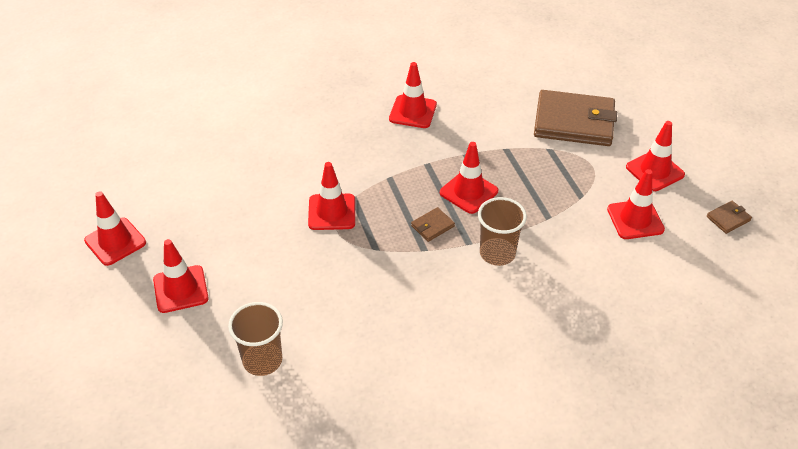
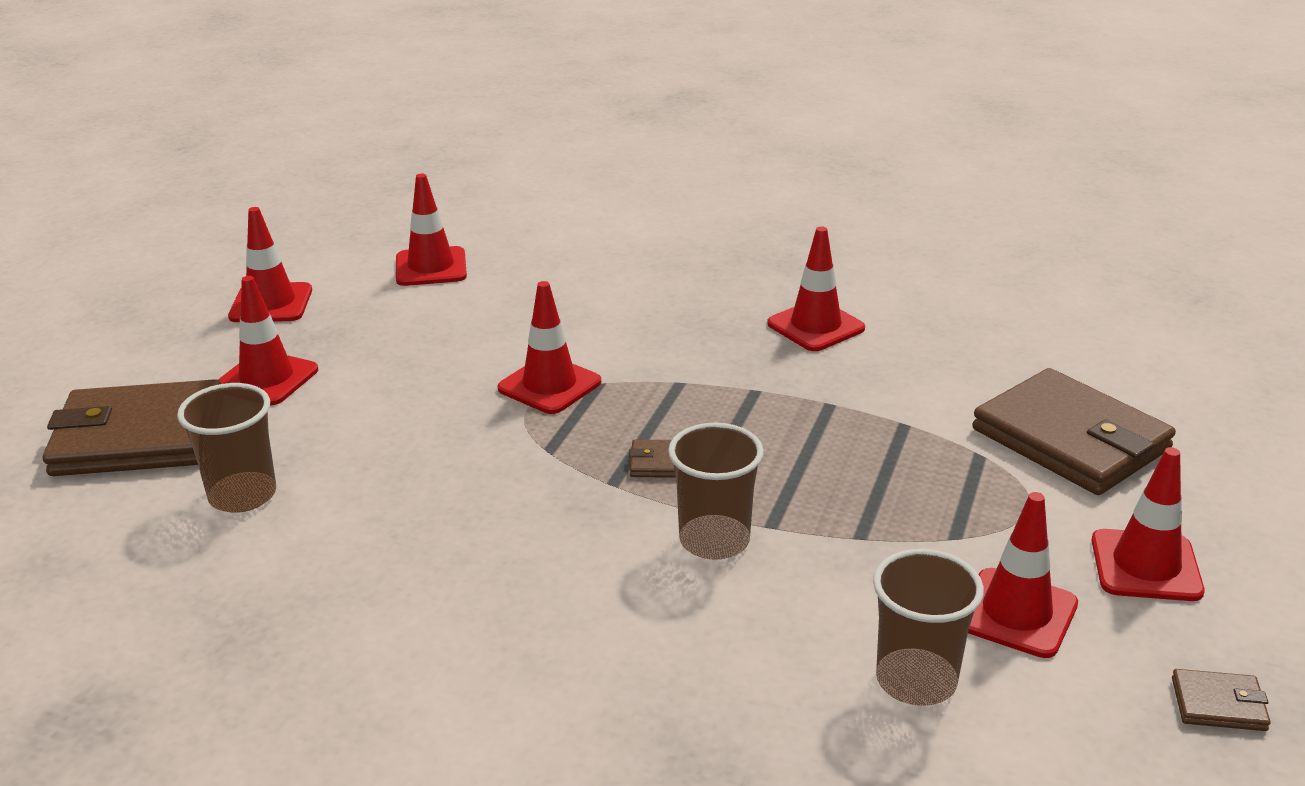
camera: 40 degrees right, 15 degrees down
(159, 363) = (139, 437): none -> brown wallet
(468, 192) = (773, 448): red traffic cone -> red traffic cone (431, 267)
(633, 271) = (916, 680): none -> brown cup

